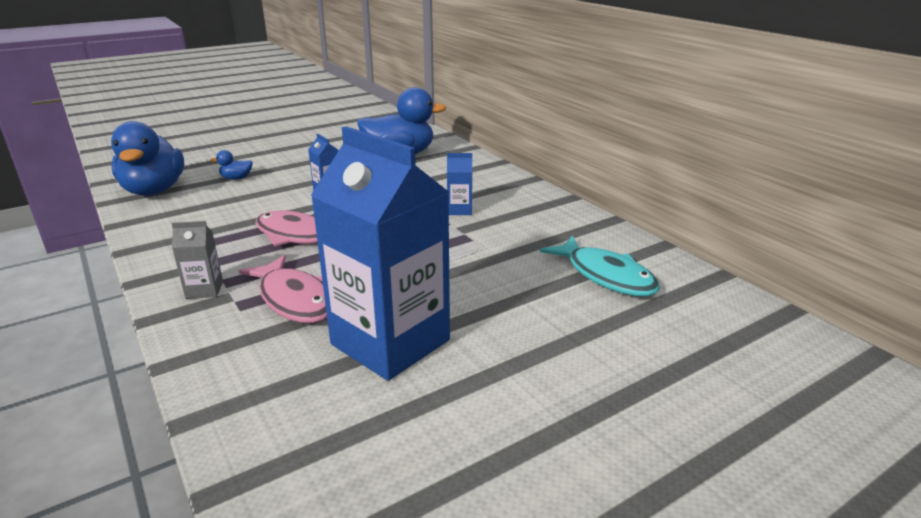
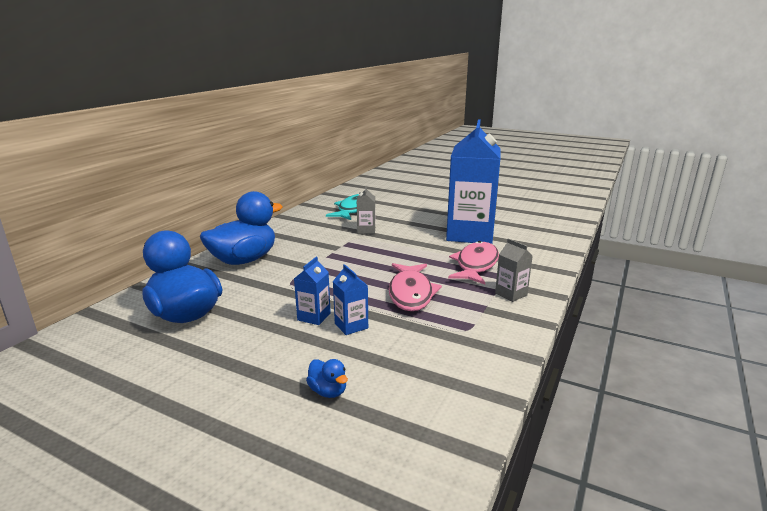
camera: 120 degrees left, 5 degrees down
(154, 190) = (420, 438): blue duck -> blue duck (244, 260)
(459, 210) = (306, 255): blue carton -> blue carton (351, 326)
(500, 261) = (366, 230): none -> grey carton

